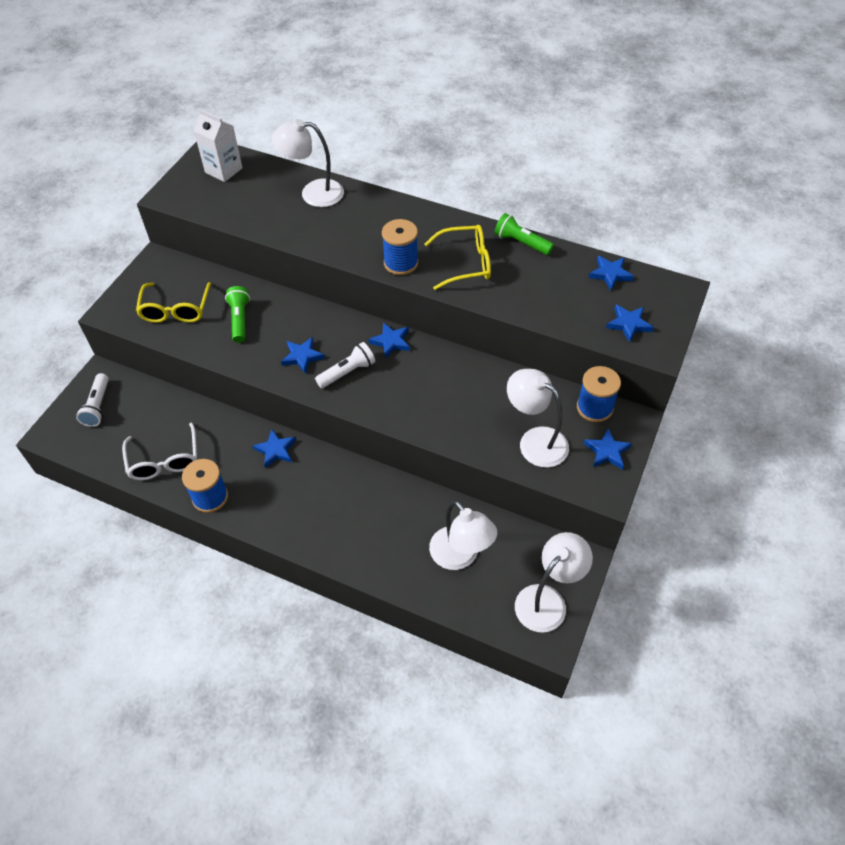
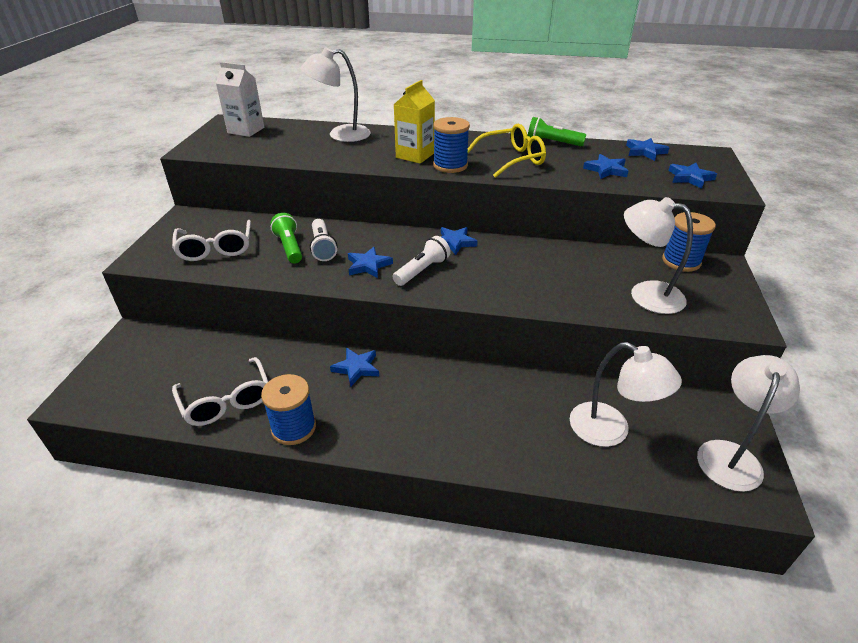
camera: 15 degrees left, 15 degrees down
(98, 406) = (133, 362): white flashlight -> white flashlight (323, 247)
(175, 310) = (216, 249): yellow glasses -> white glasses
(373, 240) = (415, 155): none -> yellow carton
(607, 451) = (720, 291): blue star -> blue star (606, 170)

